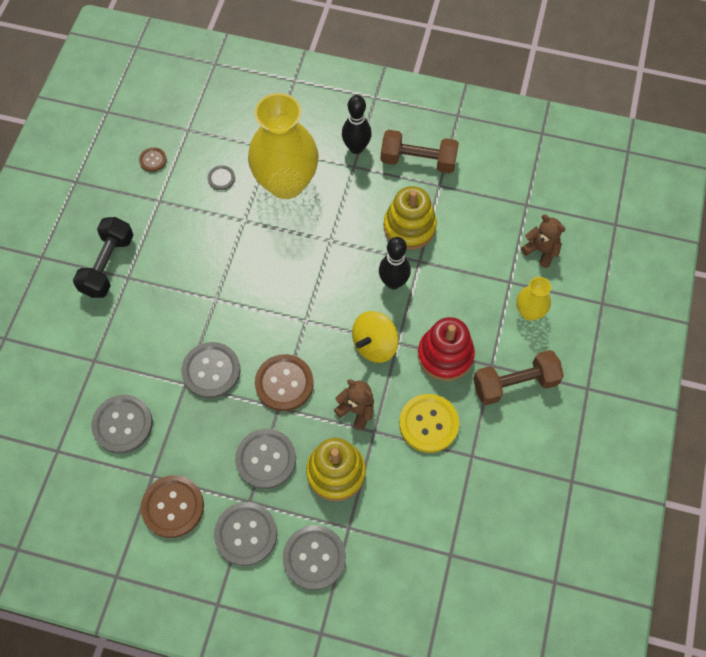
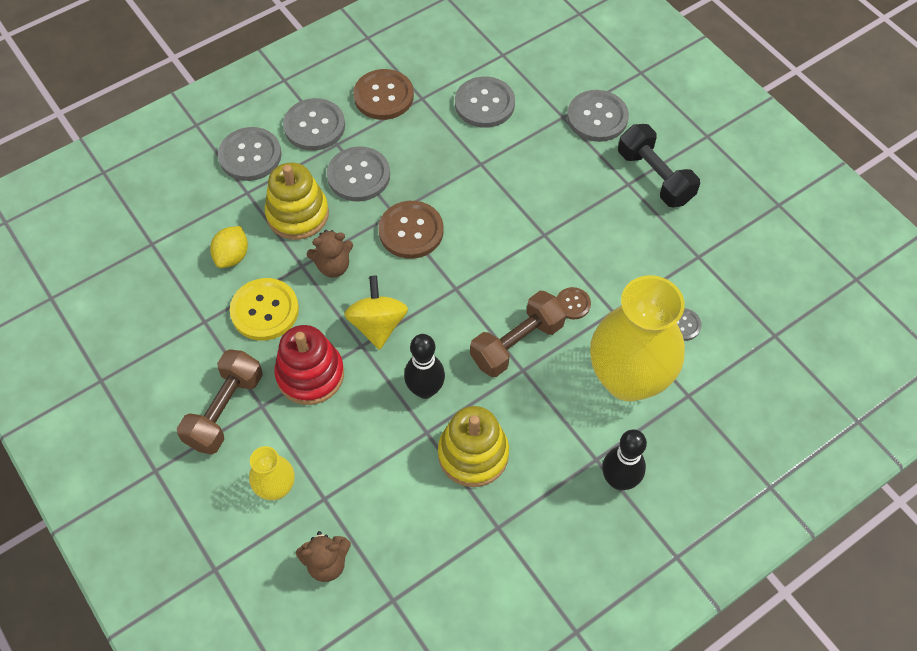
camera: 130 degrees right, 5 degrees down
(153, 160) = (755, 281): brown button -> brown button (573, 304)
(211, 371) = (474, 188): grey button -> grey button (597, 117)
(409, 485) = (232, 256): none -> yellow lemon
(418, 161) = (548, 531): brown dumbbell -> brown dumbbell (517, 343)

